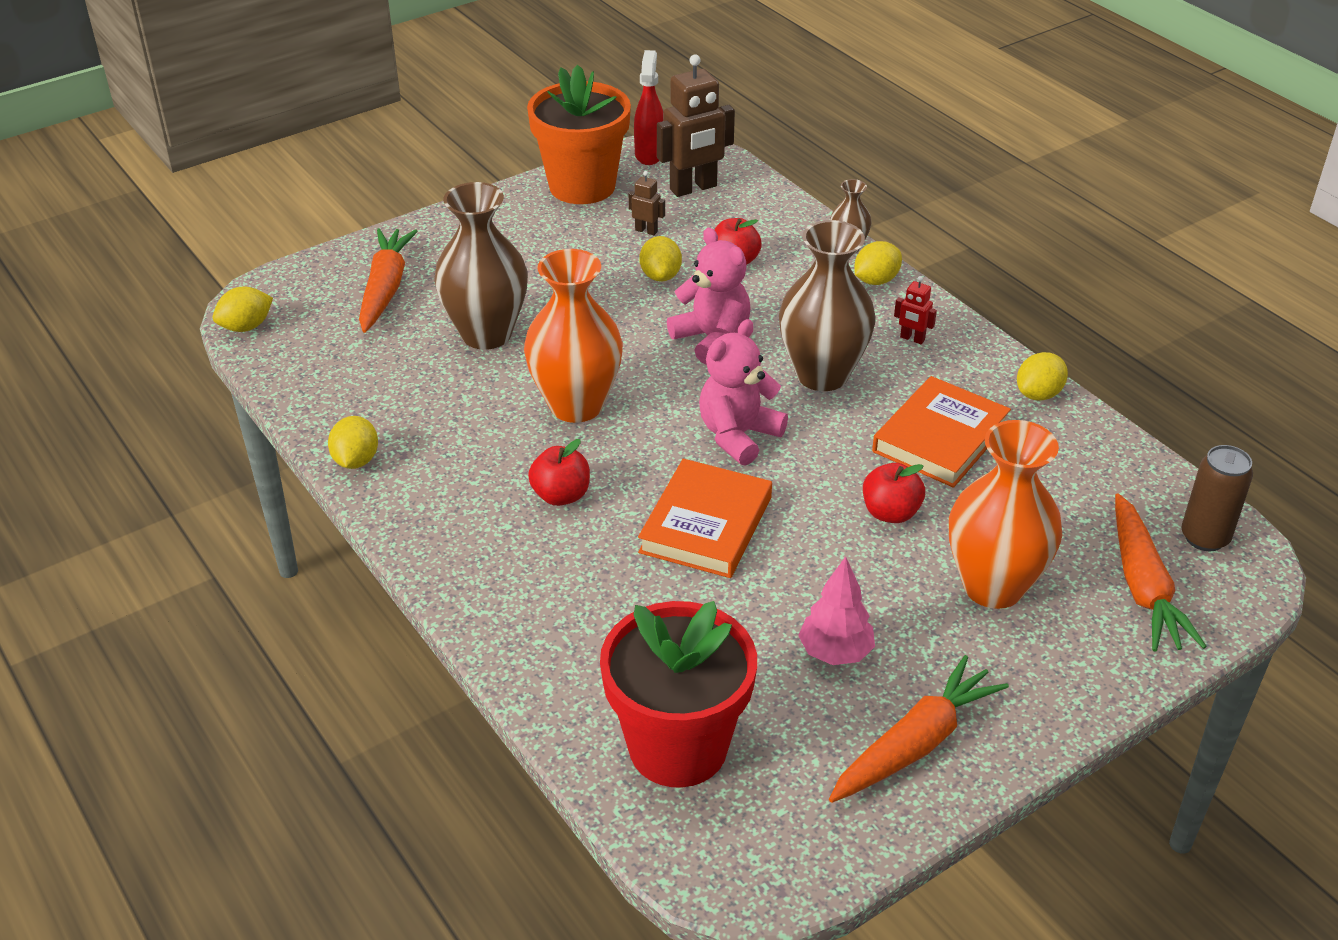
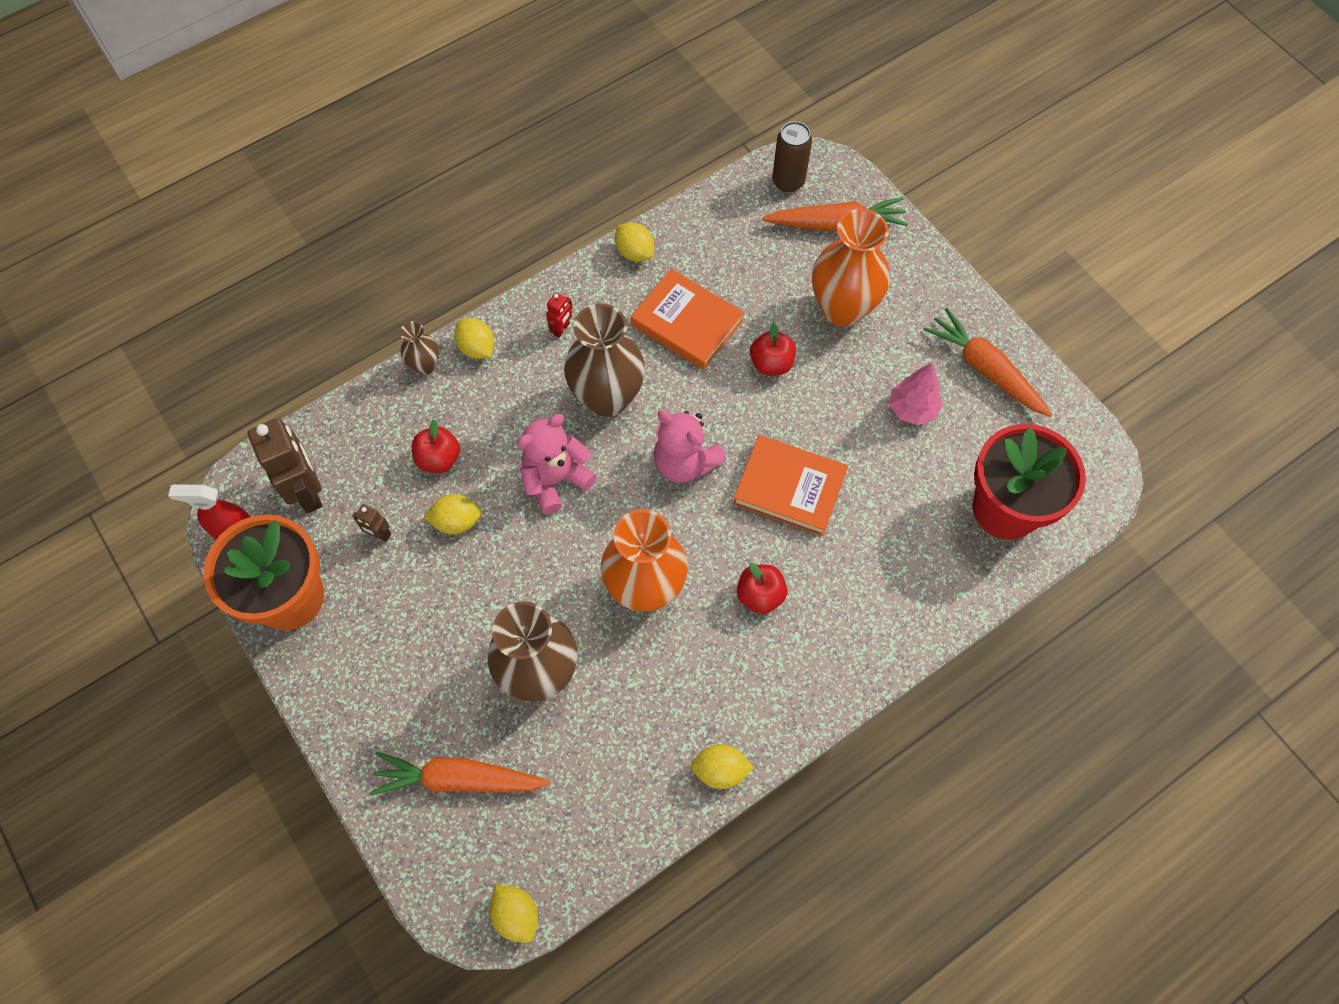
camera: 90 degrees left, 25 degrees up
(646, 231) = (379, 534): brown robot -> brown robot turned 90 degrees counterclockwise

